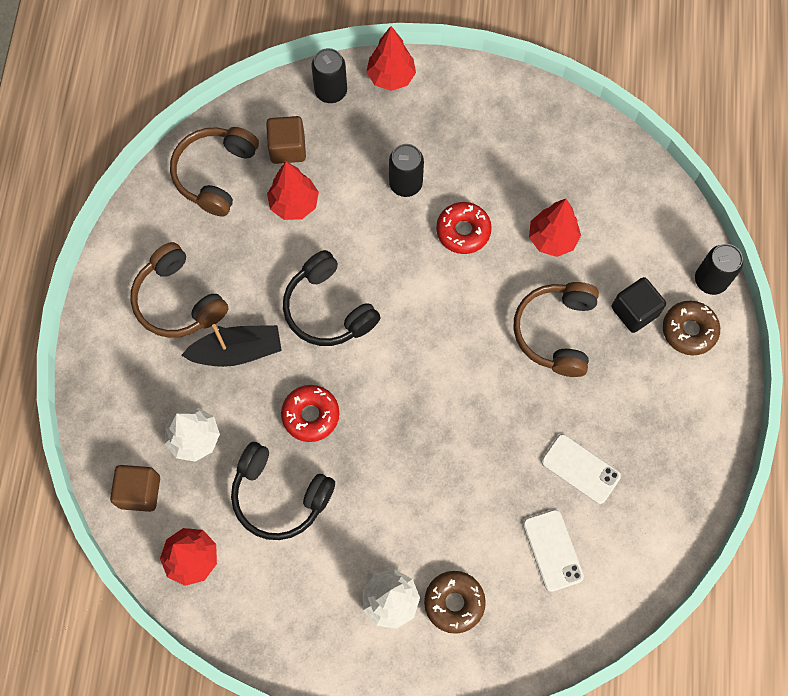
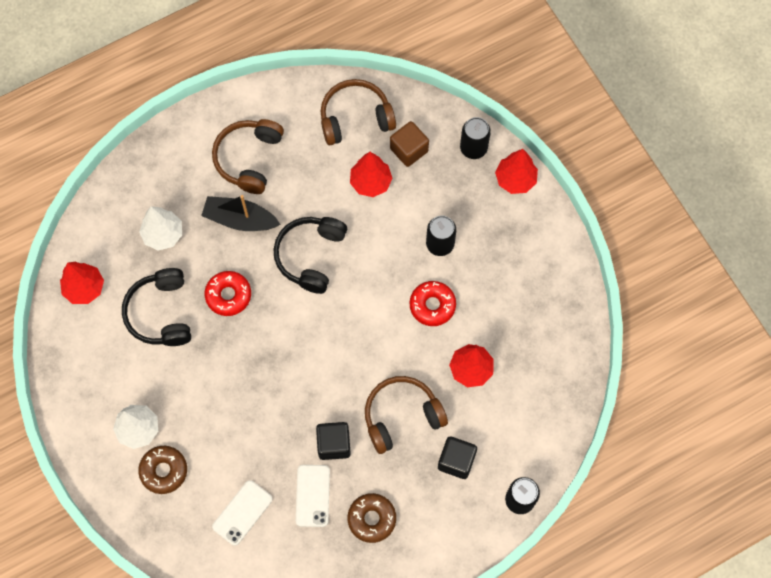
camera: 55 degrees right, 0 degrees up
(139, 492) = (106, 226): brown cube -> none
(237, 351) = (240, 219): black boat -> black boat turned 150 degrees clockwise
(540, 414) = (334, 444): none -> black cube
(689, 330) = (469, 508): brown donut -> brown donut (371, 519)

